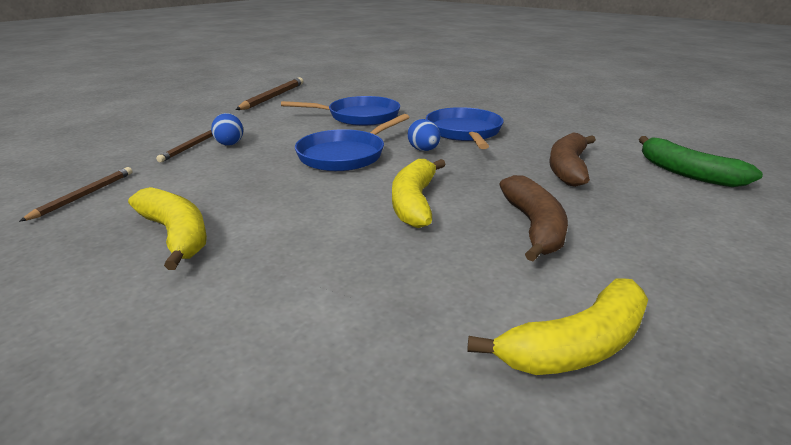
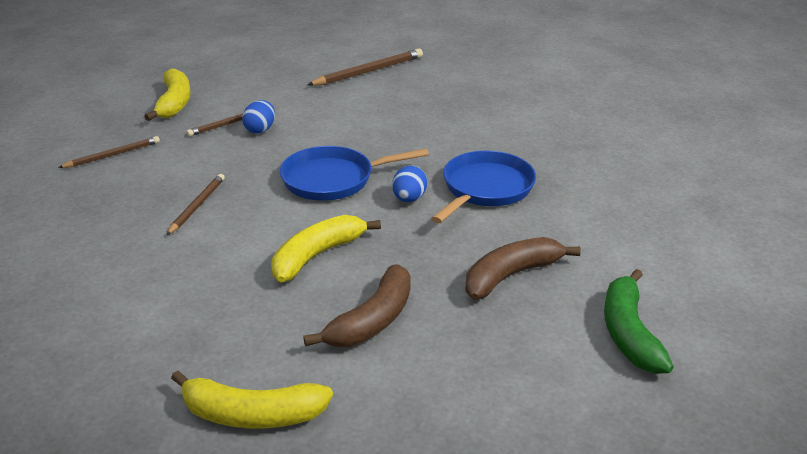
camera: 35 degrees right, 5 degrees up
(176, 234) = (131, 217): yellow banana -> yellow banana (174, 103)
(243, 205) = (197, 206): none -> brown pencil
(359, 116) = (413, 129): blue pan -> none

